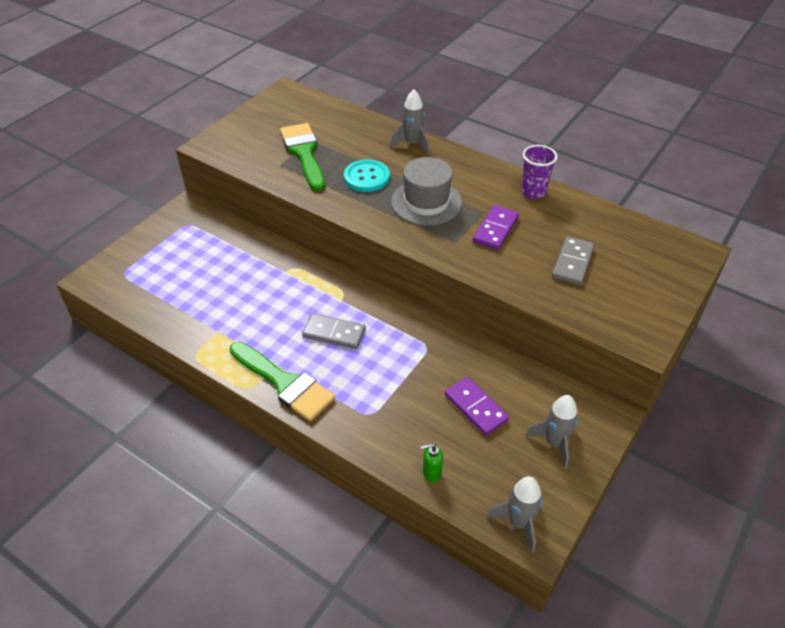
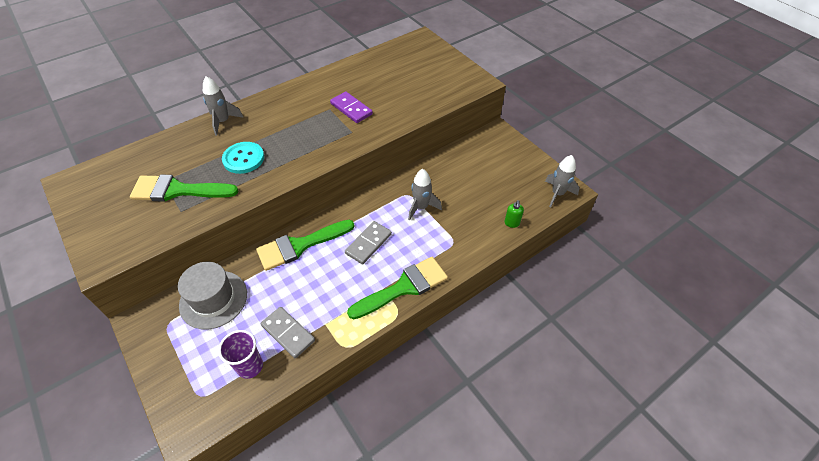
camera: 70 degrees left, 5 degrees up
(308, 278) = (300, 246): none -> green brush
(426, 202) = (299, 134): grey hat -> grey hat (213, 299)
(475, 407) = (469, 186): purple domino -> none
(533, 192) = (326, 80): purple cup -> purple cup (250, 366)
(554, 443) = (508, 160): grey rocket -> grey rocket (421, 207)
(572, 263) = (403, 86): grey domino -> grey domino (288, 333)

